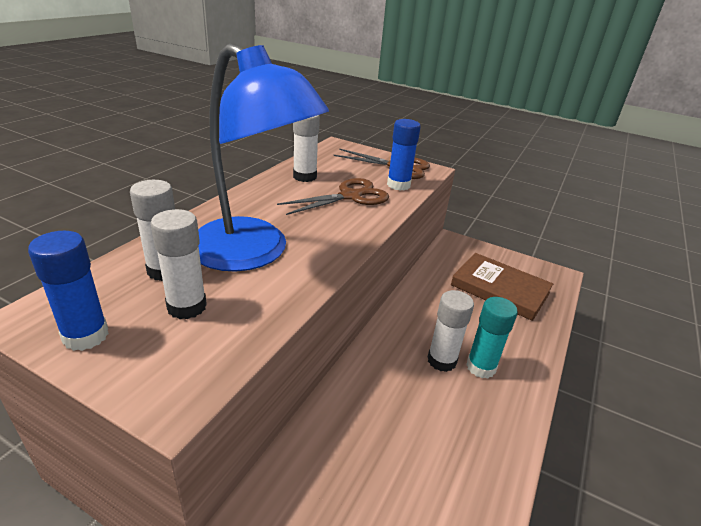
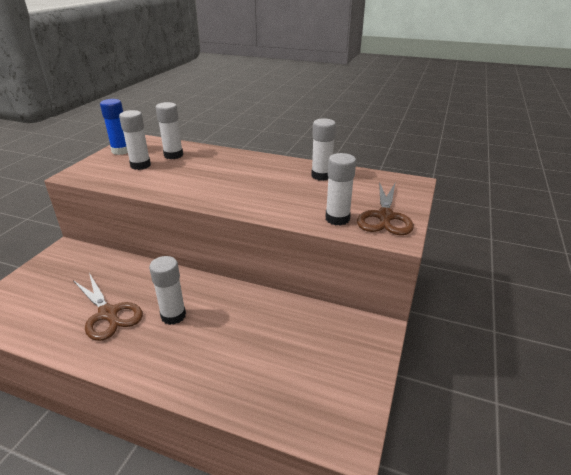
camera: 85 degrees right, 0 degrees up
(253, 253) = (195, 173): blue lamp -> none
(351, 196) = (296, 197): brown scissors -> brown scissors (108, 314)
(398, 185) = (337, 219): blue glue stick -> white glue stick
(481, 367) = (165, 340): turquoise glue stick -> none
(500, 289) = (290, 366): brown book -> none

